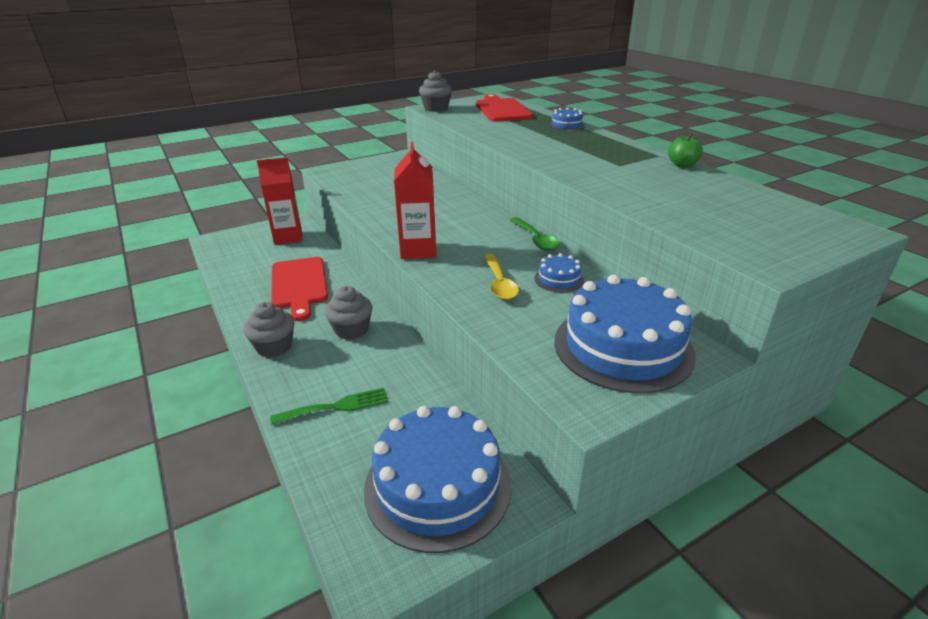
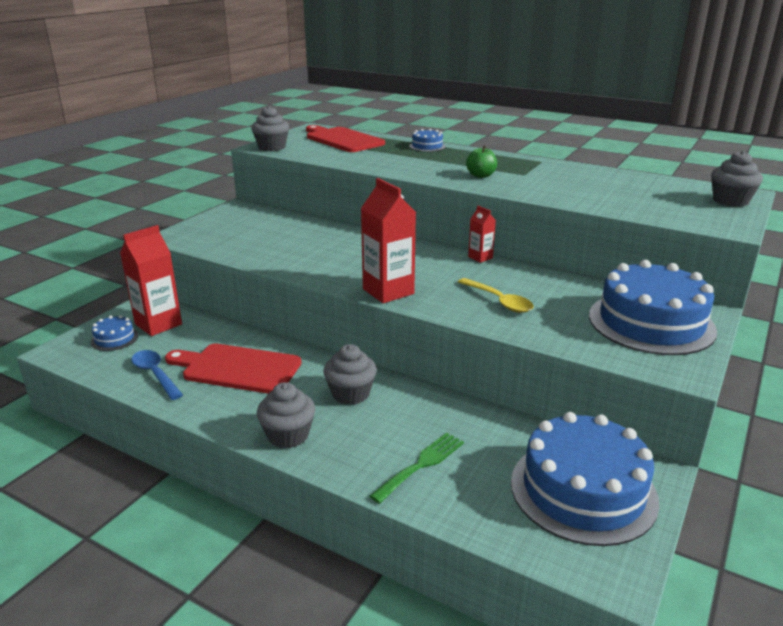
camera: 30 degrees left, 5 degrees down
(246, 273) = (155, 374): none -> blue spoon
(299, 285) = (237, 368): red cutting board -> red cutting board turned 150 degrees clockwise
(535, 239) = (480, 257): green spoon -> red carton
(559, 279) = (541, 285): blue cake -> blue cake (114, 339)
(682, 165) = (571, 166): green apple -> green apple (481, 176)
(821, 235) = (730, 201): none -> grey cupcake

